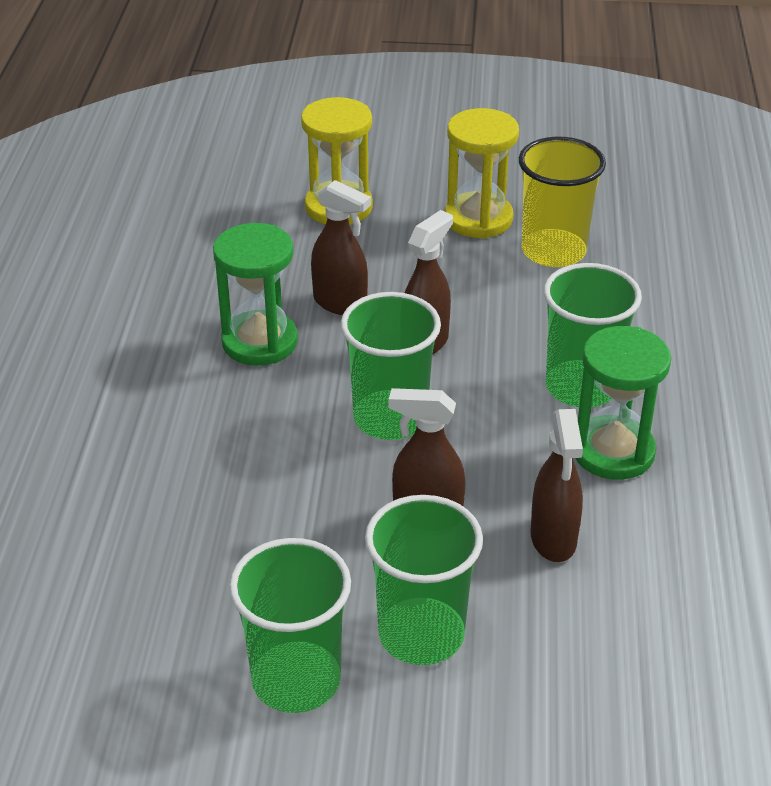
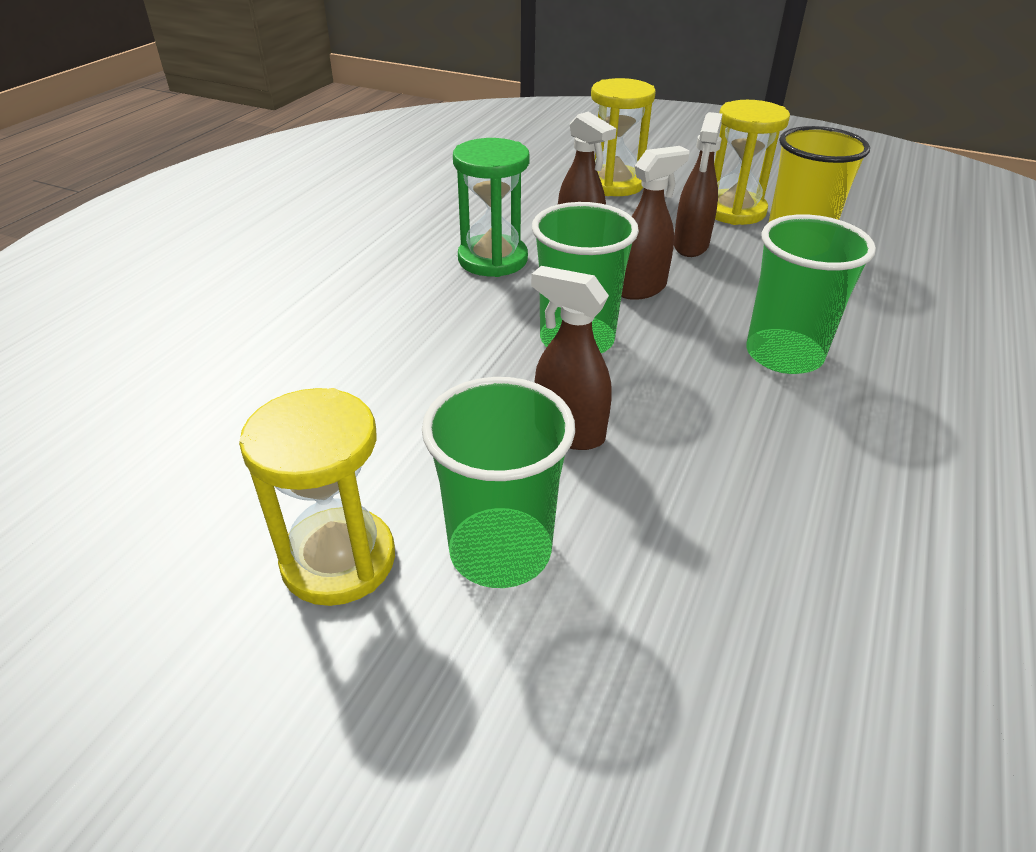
camera: 20 degrees right, 0 degrees up
(296, 680) = (339, 560): green cup -> yellow hourglass
(553, 539) = (697, 490): brown spray bottle -> brown spray bottle (690, 246)
(613, 451) = (798, 420): green hourglass -> none

